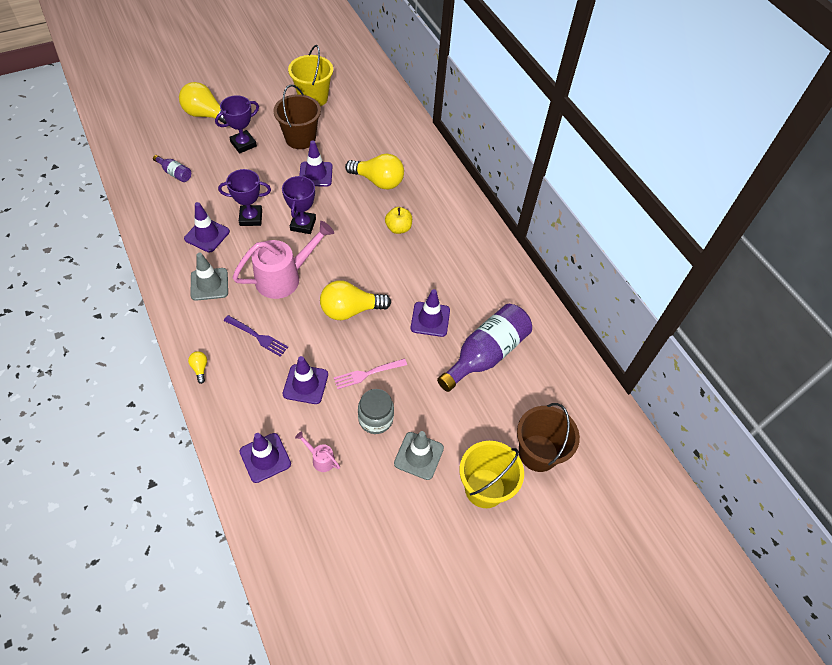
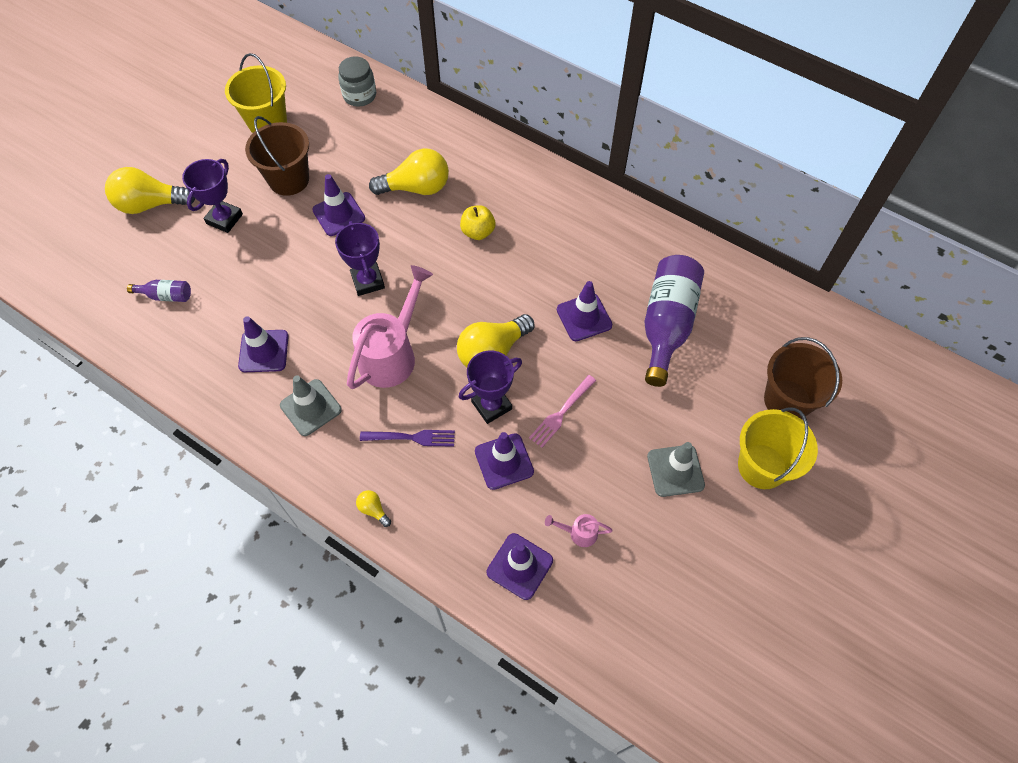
camera: 25 degrees left, 5 degrees up
(251, 218) = (301, 304): purple trophy -> purple trophy (491, 405)
(375, 419) = (604, 457): grey jar -> grey jar (359, 95)

